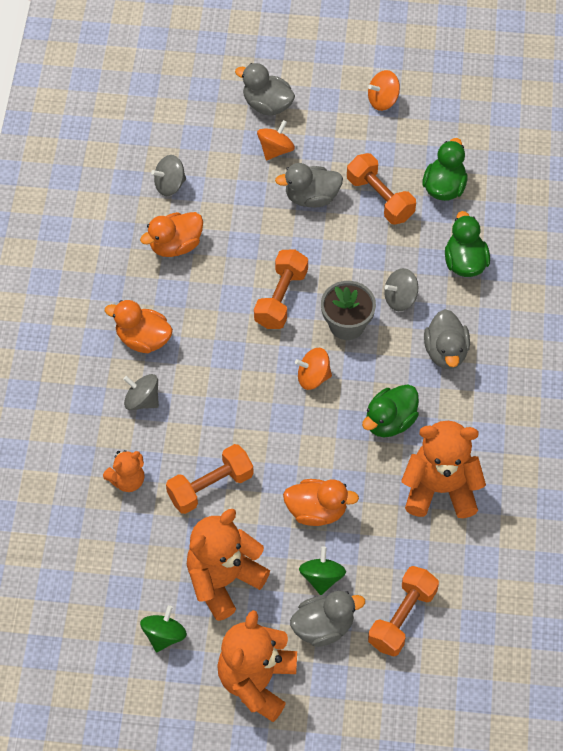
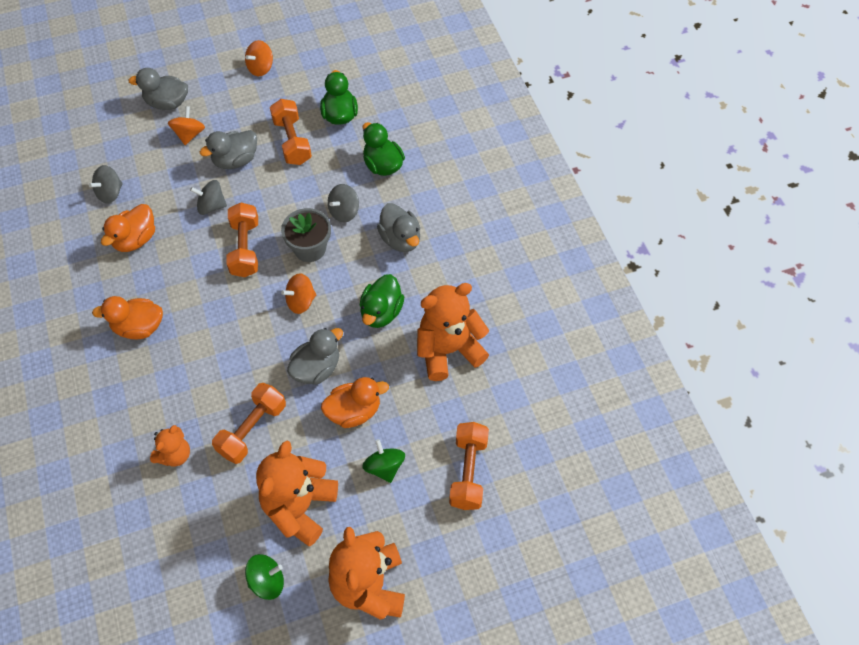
camera: 25 degrees left, 0 degrees up
(142, 400) = (159, 379): grey spinning top -> grey spinning top (211, 206)
(164, 635) = (267, 581): green spinning top -> green spinning top turned 75 degrees clockwise
(323, 627) = (405, 509): grey duck -> grey duck (316, 368)
(380, 198) = (292, 141): orange dumbbell -> orange dumbbell turned 45 degrees clockwise

